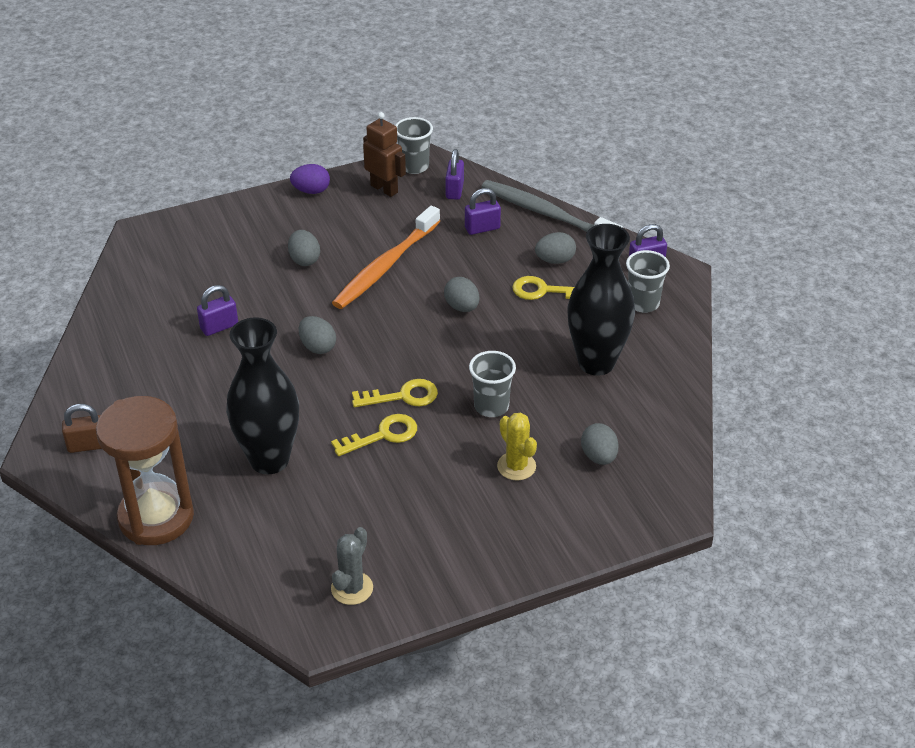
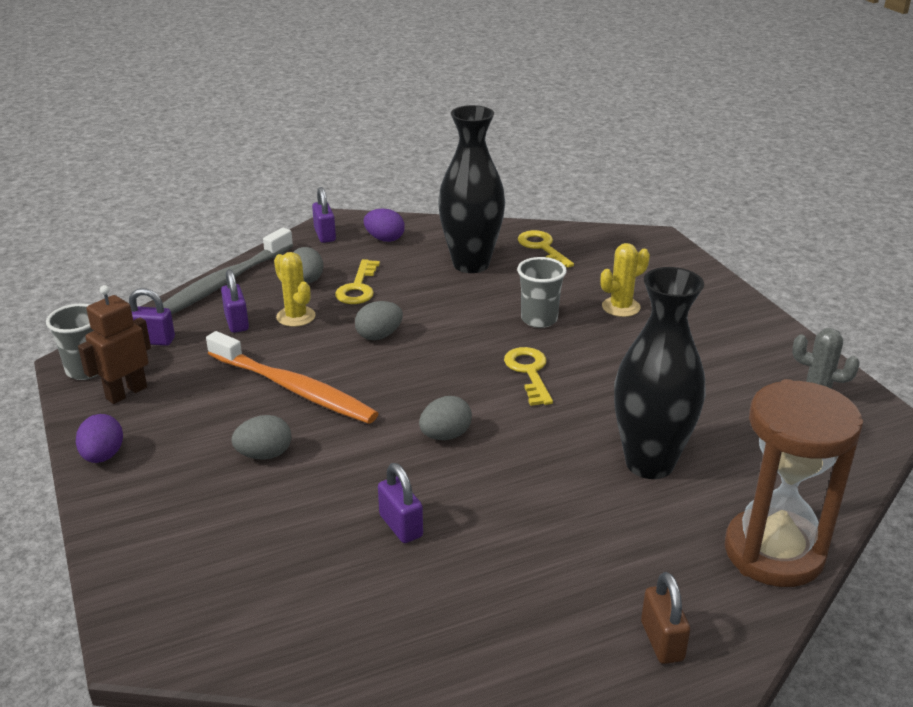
camera: 90 degrees left, 10 degrees down
(383, 435) = (592, 384): yellow key -> yellow key (542, 248)
(492, 259) = (296, 317): none -> yellow cactus
(599, 457) = (598, 267): grey egg -> none
(643, 303) = (384, 239): grey cup -> purple egg

